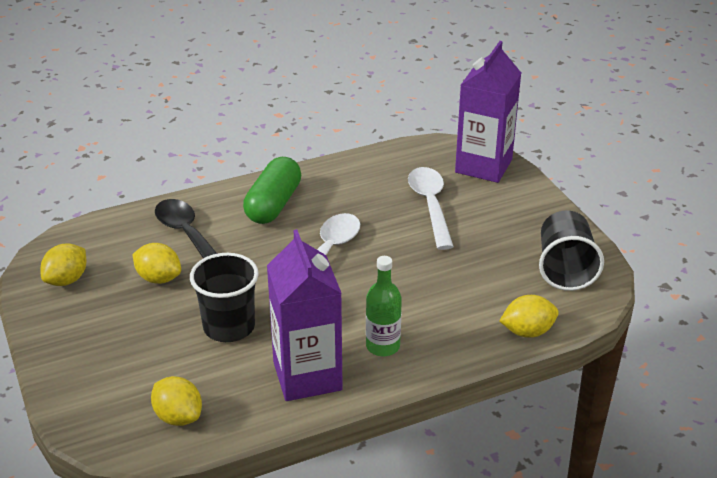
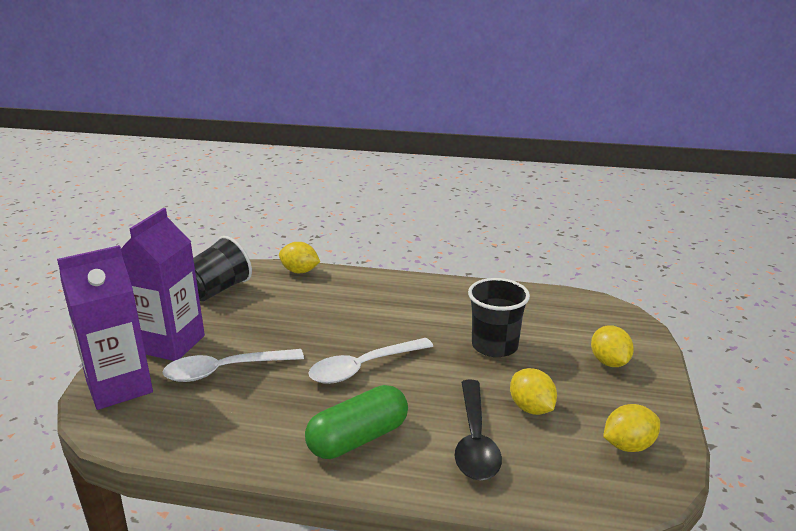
camera: 145 degrees left, 10 degrees down
(178, 417) = (567, 309): yellow lemon -> yellow lemon (609, 362)
(307, 376) = (463, 299): purple carton -> purple carton (170, 344)
(382, 346) = (397, 296): green bottle -> none
(430, 206) = (225, 370): white spoon -> white spoon turned 45 degrees clockwise

